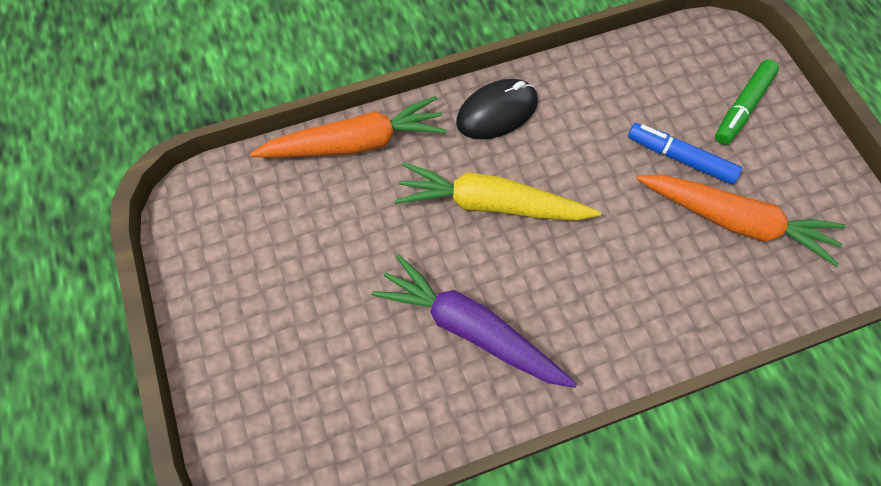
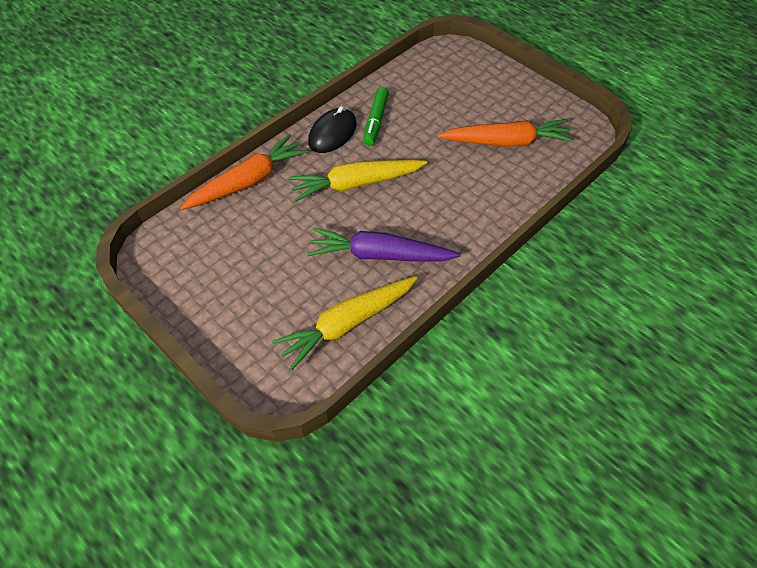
camera: 25 degrees left, 10 degrees down
(378, 416) = (347, 324): none -> yellow carrot
(680, 158) = (458, 120): blue marker -> none
(742, 107) = (480, 82): green marker -> green marker (375, 121)

